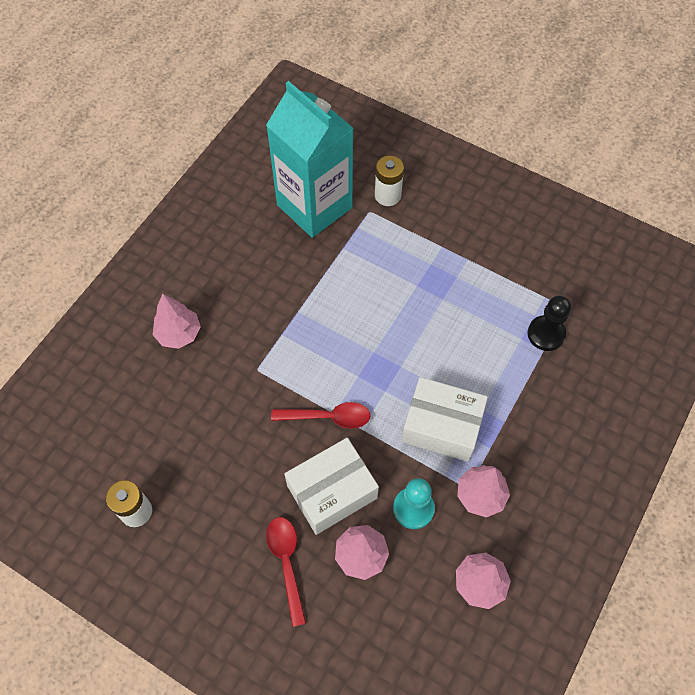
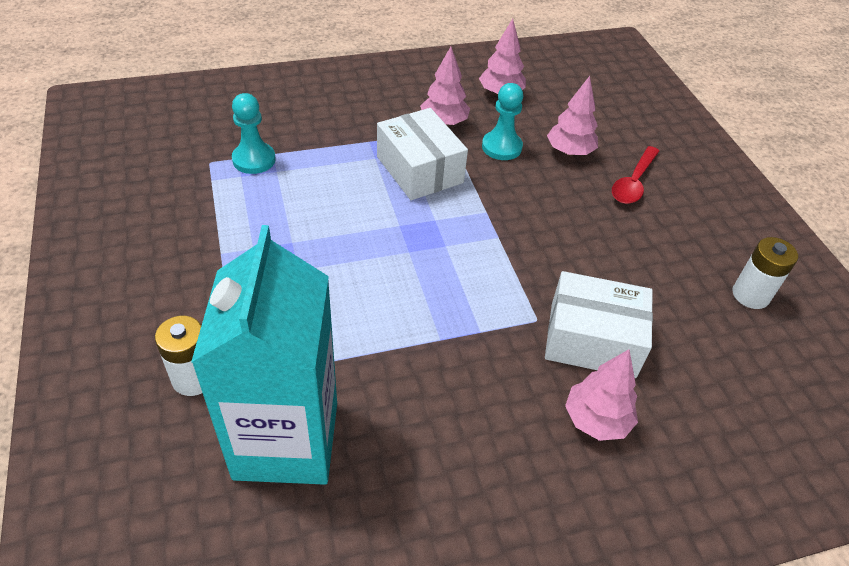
camera: 140 degrees left, 15 degrees down
(327, 417) = (507, 238): red spoon -> none
(332, 491) = (555, 194): white box -> white box (592, 340)
(546, 334) = (254, 160): black pawn -> turquoise pawn

